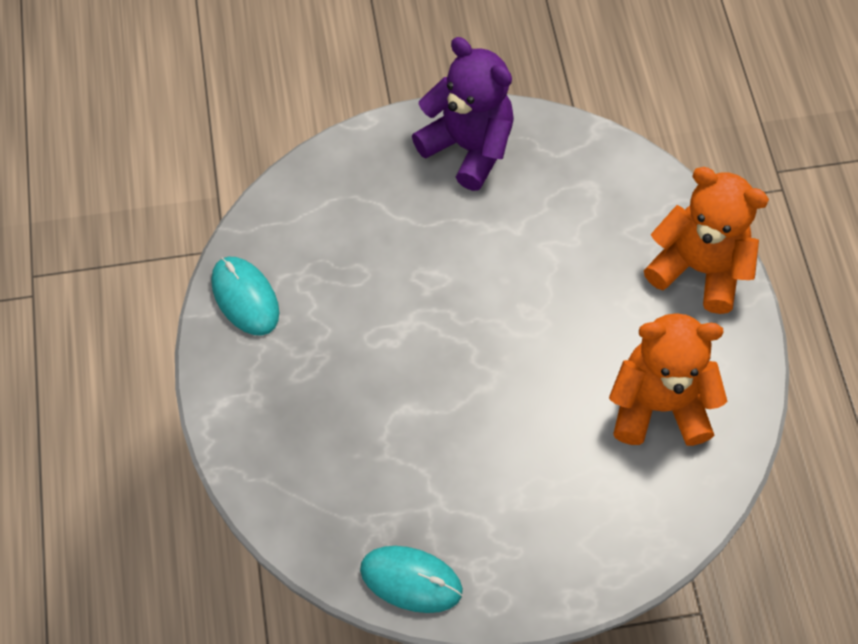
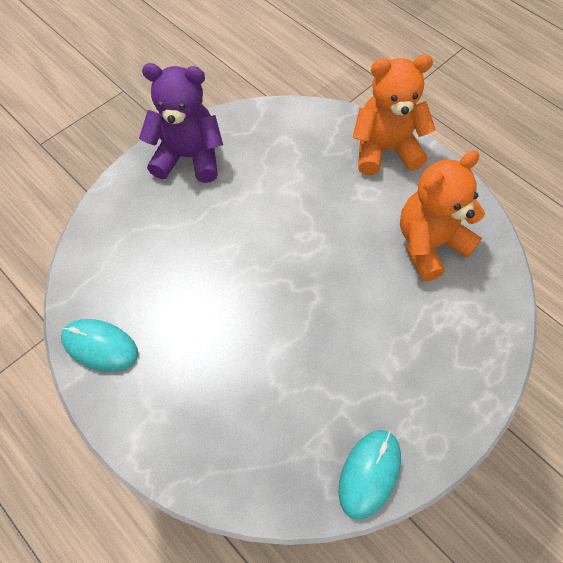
camera: 35 degrees left, 0 degrees up
(411, 580) = (369, 473): turquoise mouse -> turquoise mouse turned 45 degrees counterclockwise

